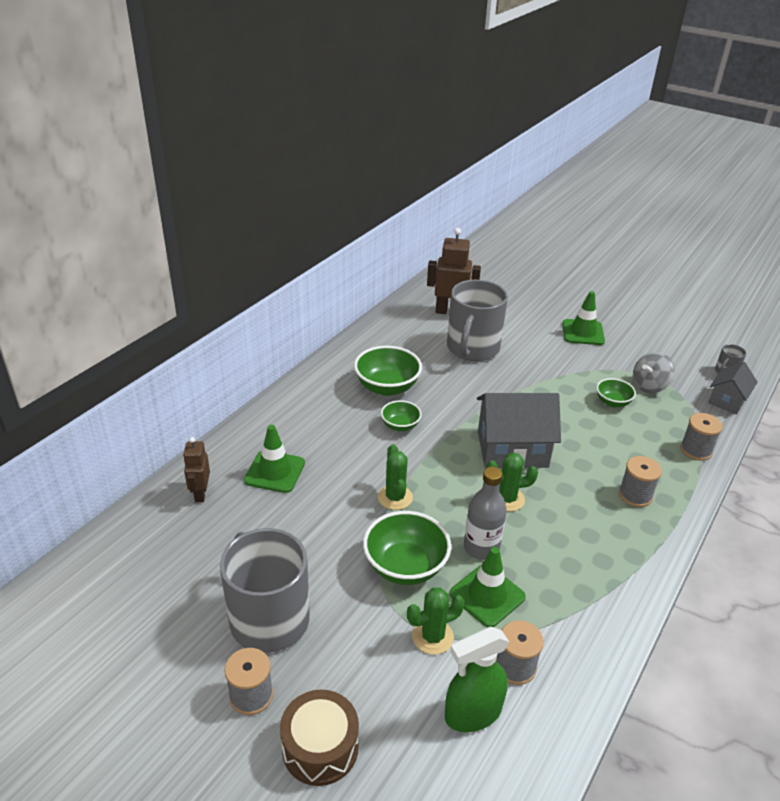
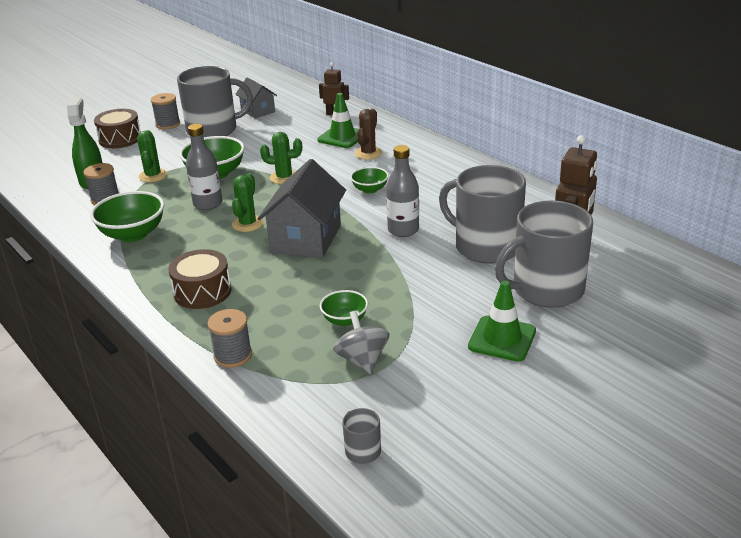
camera: 110 degrees right, 5 degrees down
(316, 442) = (368, 153): none -> brown cactus
(387, 387) = (430, 190): green bowl -> green bowl (133, 234)
(468, 393) = (403, 230): none -> grey bottle
(487, 595) = (165, 199): green traffic cone -> none
(515, 319) = (546, 289): none -> grey mug
(635, 495) = (202, 292): grey spool -> brown drum
(727, 400) = (301, 422): grey house -> grey house (258, 111)

